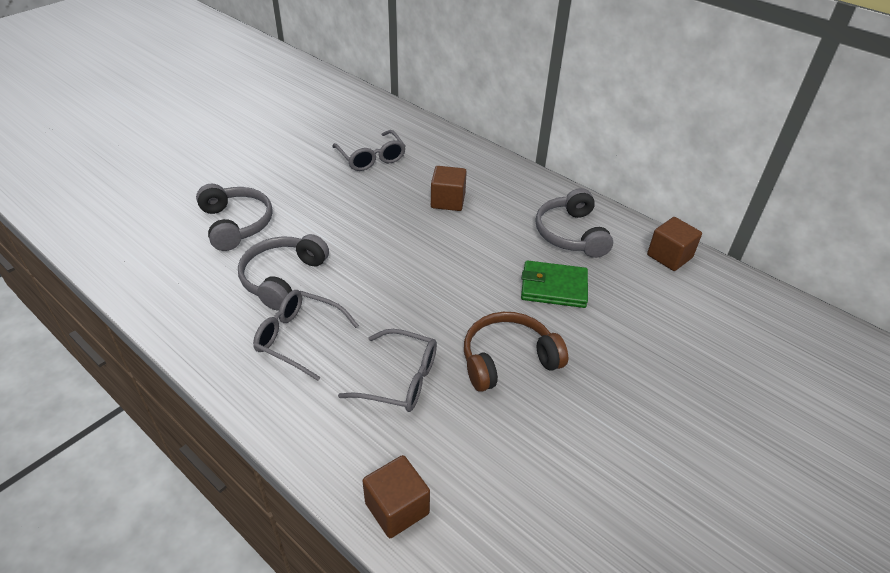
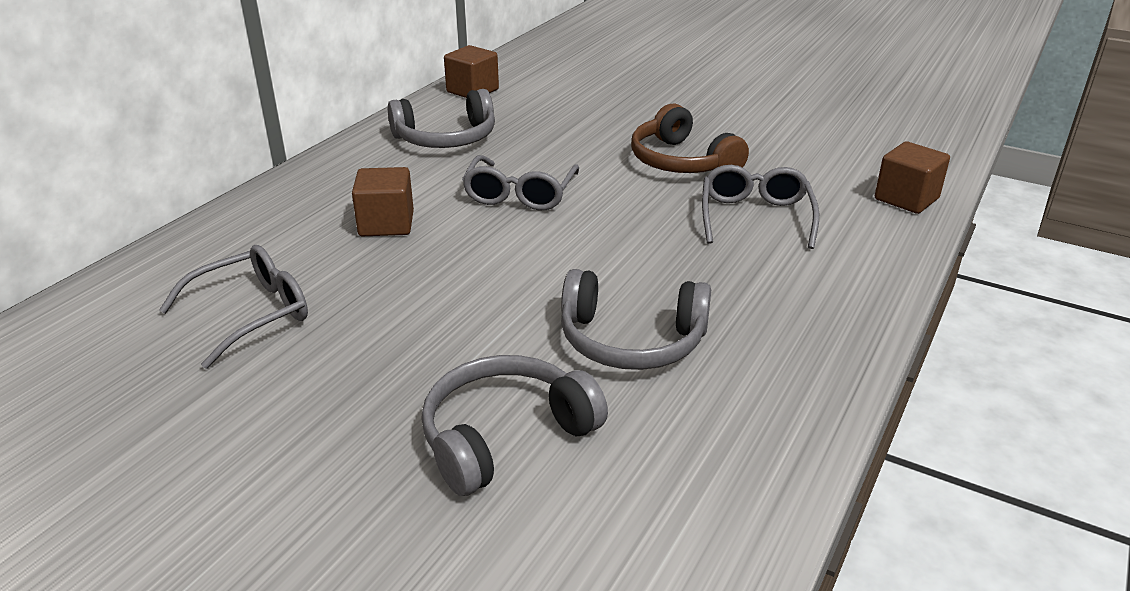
camera: 100 degrees left, 10 degrees down
(299, 338) = (742, 298): grey glasses -> grey glasses (520, 194)
(554, 287) = (552, 144): green wallet -> none

